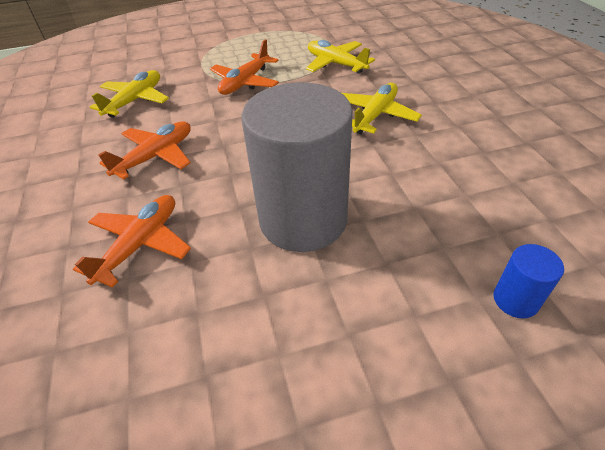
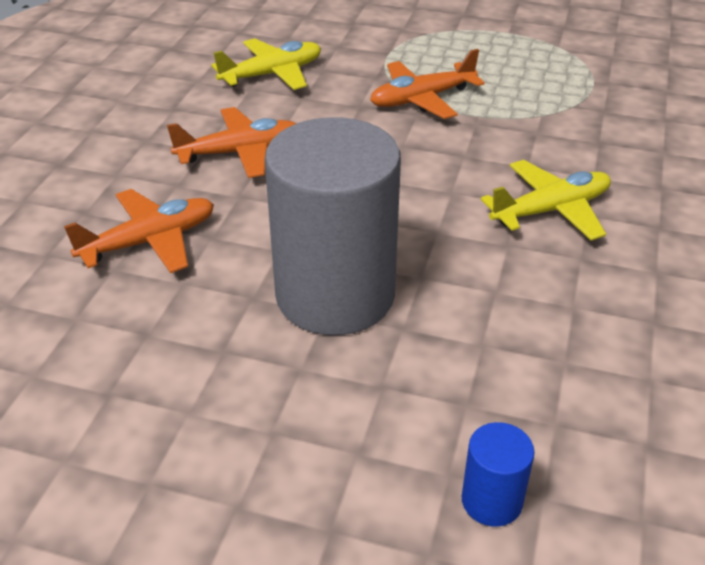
camera: 30 degrees right, 5 degrees down
(335, 64) = (569, 117): yellow plane -> none

